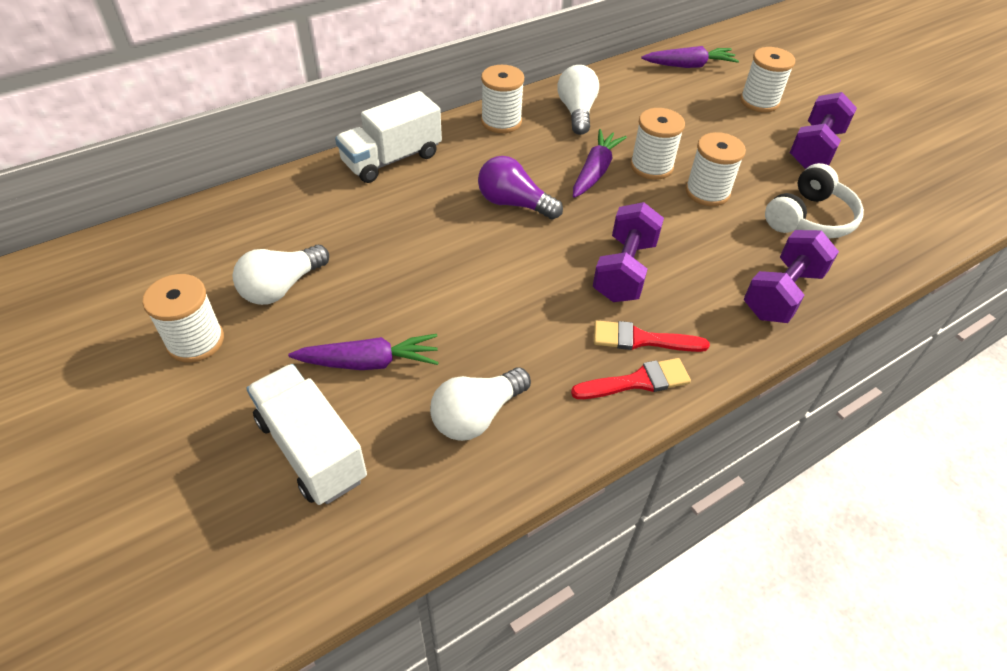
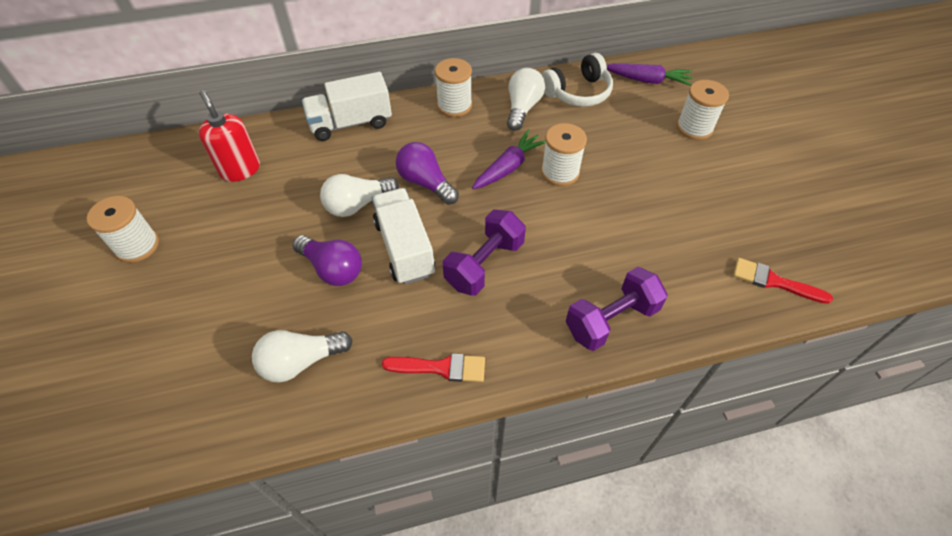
camera: 20 degrees right, 5 degrees up
(282, 287) = (216, 216): white light bulb -> white light bulb (358, 204)
(283, 231) = (240, 169): none -> red soap dispenser
(311, 449) = (171, 355): white truck -> white truck (404, 248)
(369, 362) = (246, 295): purple carrot -> none
(458, 312) = (332, 269): none -> purple light bulb
(641, 339) = (465, 331): red brush -> red brush (774, 281)
(707, 192) = (596, 207): white spool -> none
(809, 218) = (677, 253): white headphones -> white headphones (578, 92)
(815, 149) = (722, 185): purple dumbbell -> none

